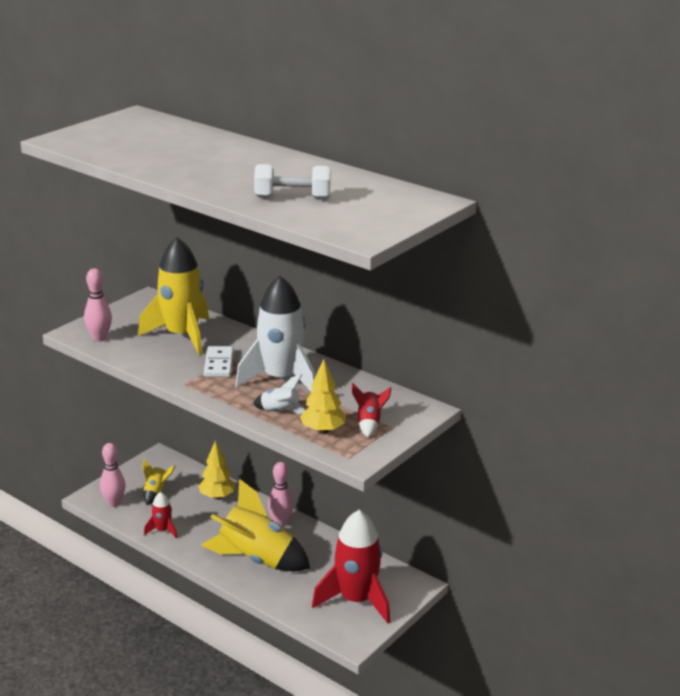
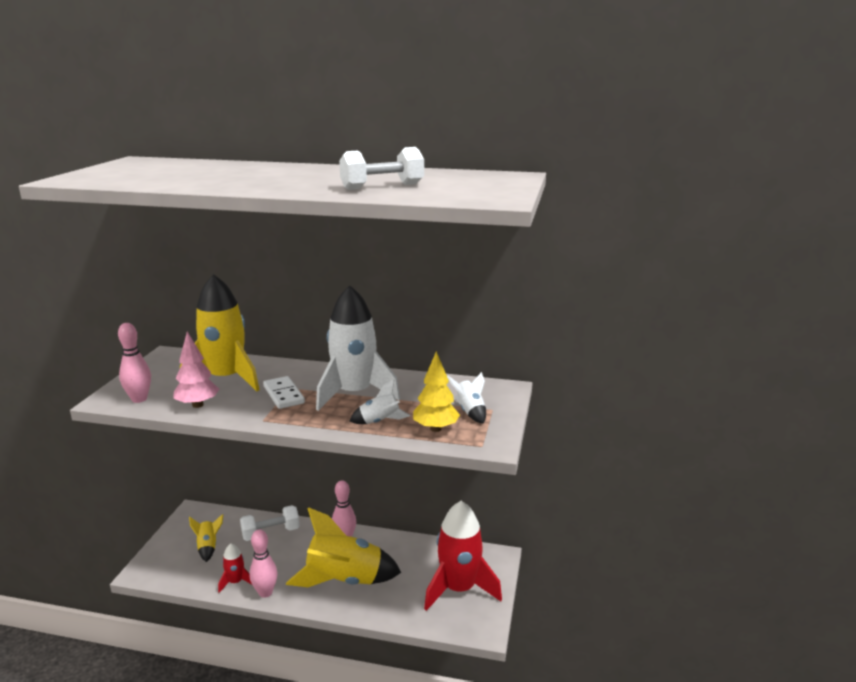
camera: 25 degrees left, 5 degrees down
(114, 503) = (170, 570): pink bowling pin -> pink bowling pin (265, 592)
(142, 356) = (198, 405): none -> pink tree
(217, 497) = (271, 533): yellow tree -> white dumbbell
(369, 423) = (470, 412): red rocket -> white rocket

